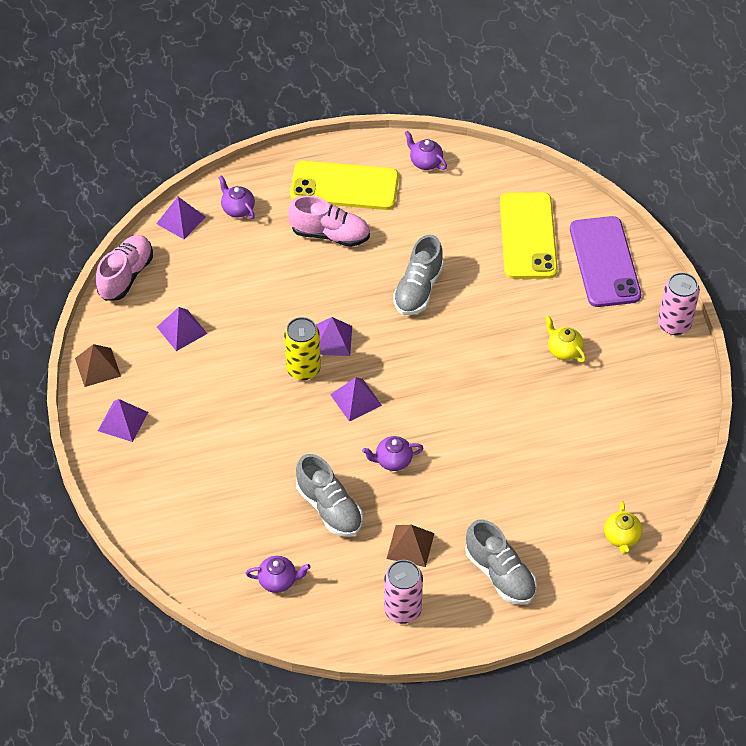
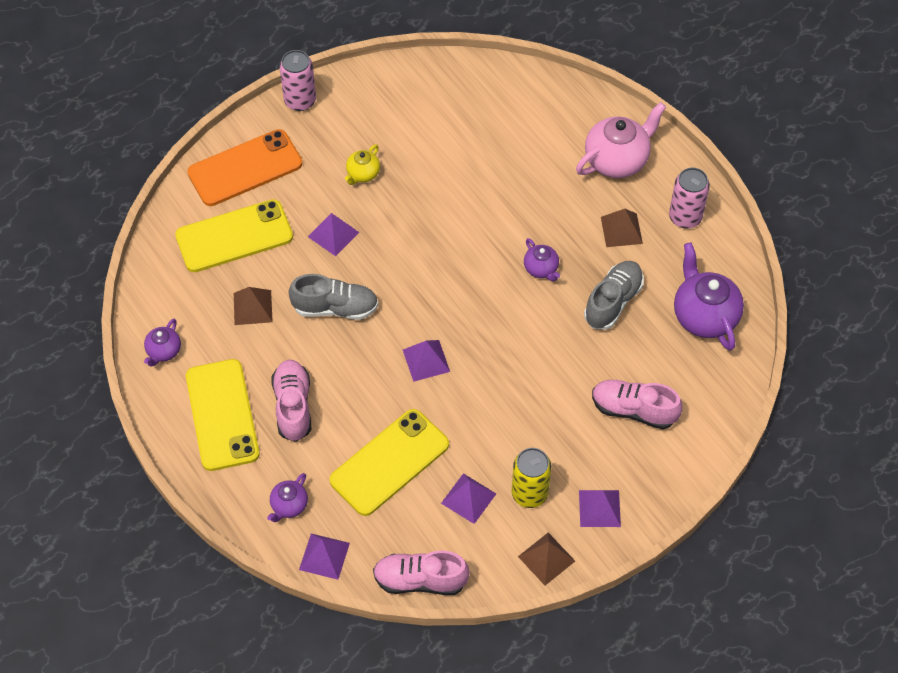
camera: 110 degrees left, 5 degrees up
(205, 482) = (634, 410): none -> pink shoe
(243, 285) = (389, 462): none -> yellow phone
(278, 581) = (704, 316): purple teapot -> purple teapot, size x1.91
(303, 369) = (470, 373): yellow can -> yellow can (529, 493)
(356, 399) = (487, 319): purple pyramid -> purple pyramid (333, 234)
(444, 231) = (252, 307): none -> brown pyramid
(500, 574) = (617, 160): grey shoe -> pink teapot
(604, 262) = (245, 168): purple phone -> orange phone
(621, 537) = (542, 88): yellow teapot -> none

